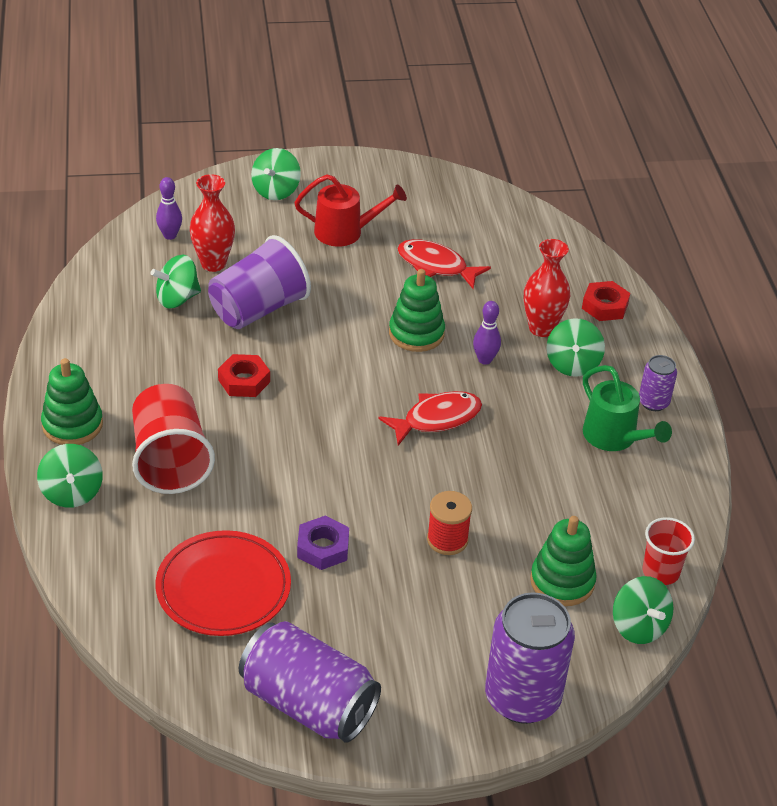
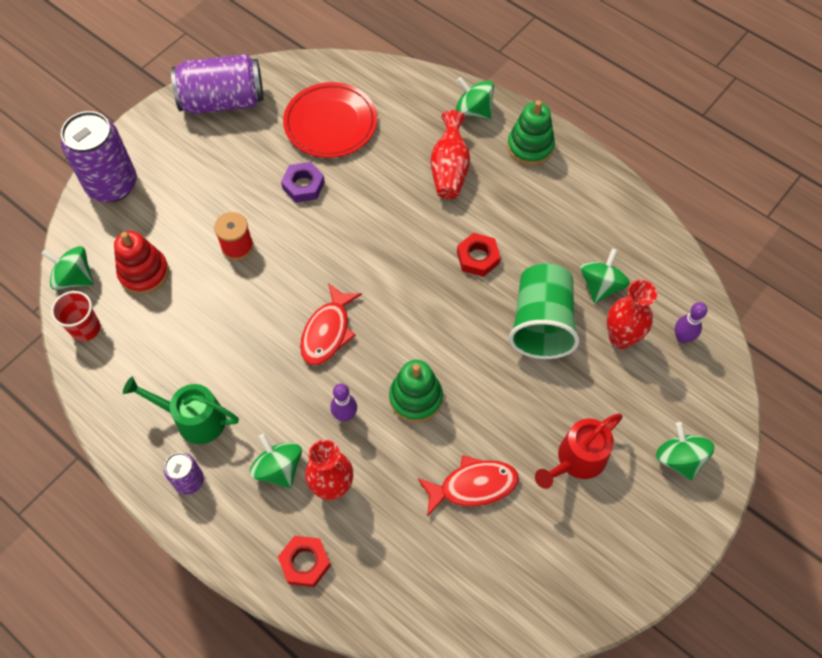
camera: 140 degrees right, 20 degrees up
(170, 460) = (449, 169): red cup -> red vase
(258, 309) = (541, 323): purple cup -> green cup
(562, 581) = (144, 273): green stacking toy -> red stacking toy

